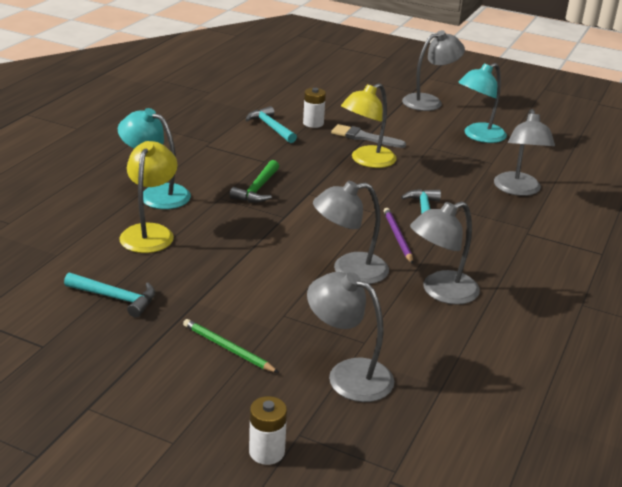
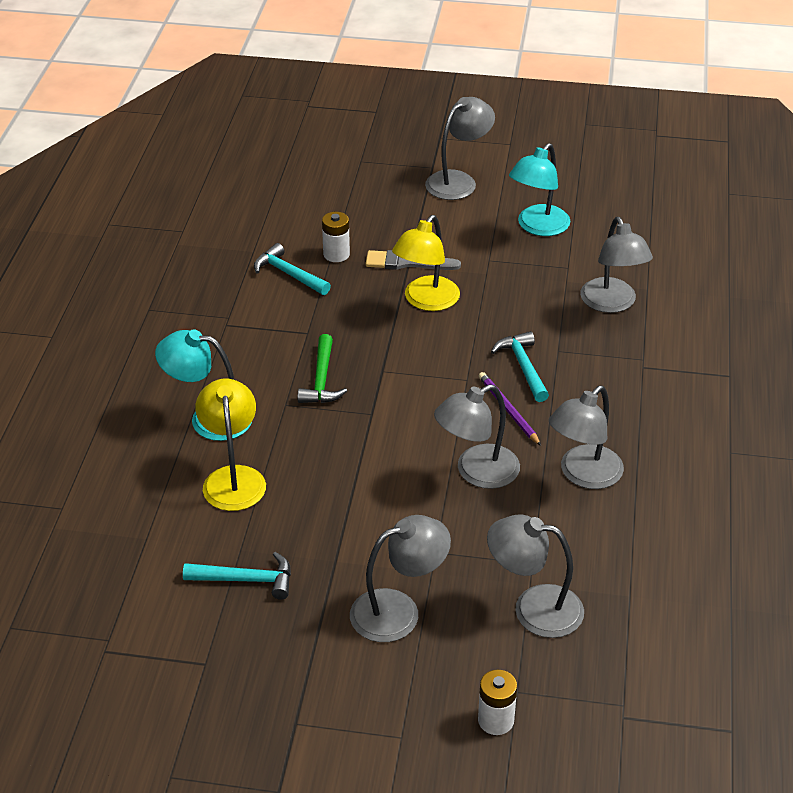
camera: 15 degrees left, 10 degrees up
(227, 348) = (398, 611): green pencil -> grey lamp

